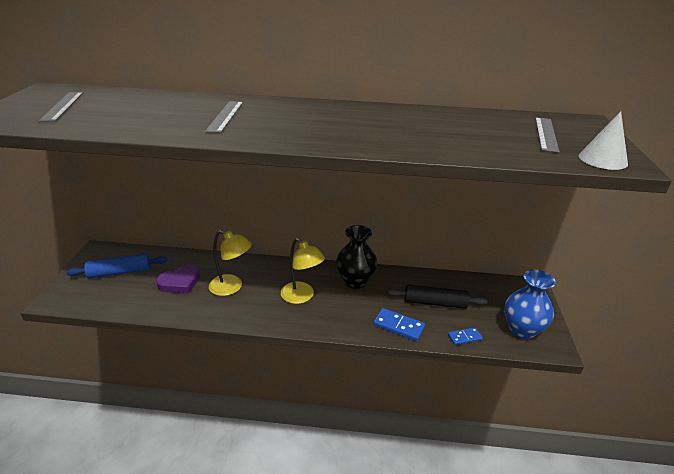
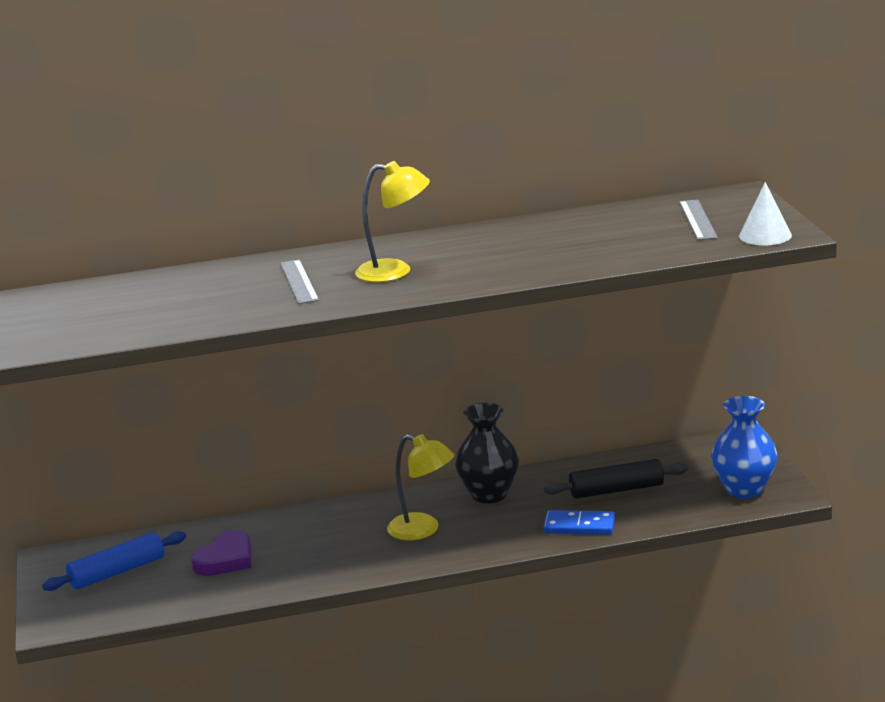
camera: 15 degrees left, 10 degrees down
(63, 106) = (68, 316): grey ruler -> none
(232, 287) = (310, 545): yellow lamp -> yellow lamp (395, 271)
(464, 337) = (672, 515): blue domino -> none

